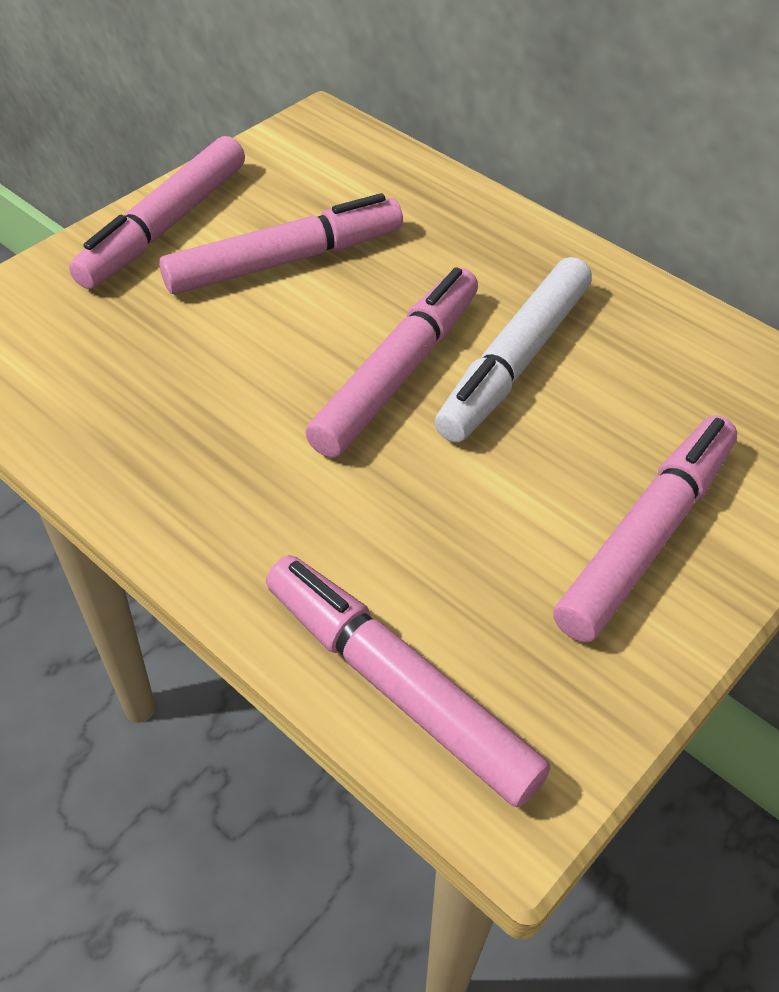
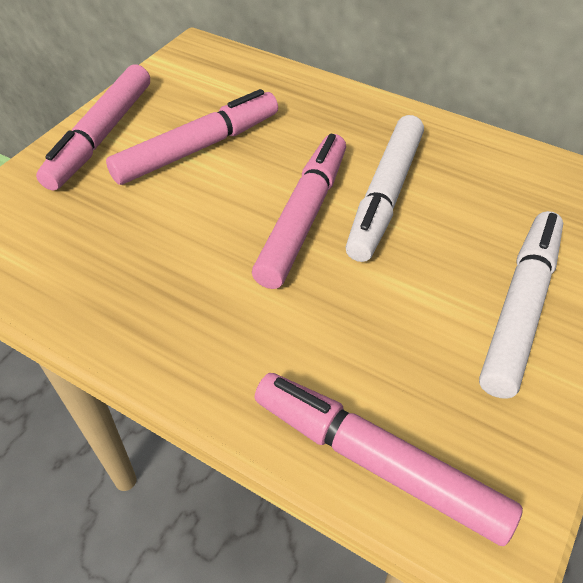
camera: 10 degrees left, 0 degrees up
(646, 536) = (520, 308): pink marker -> white marker

